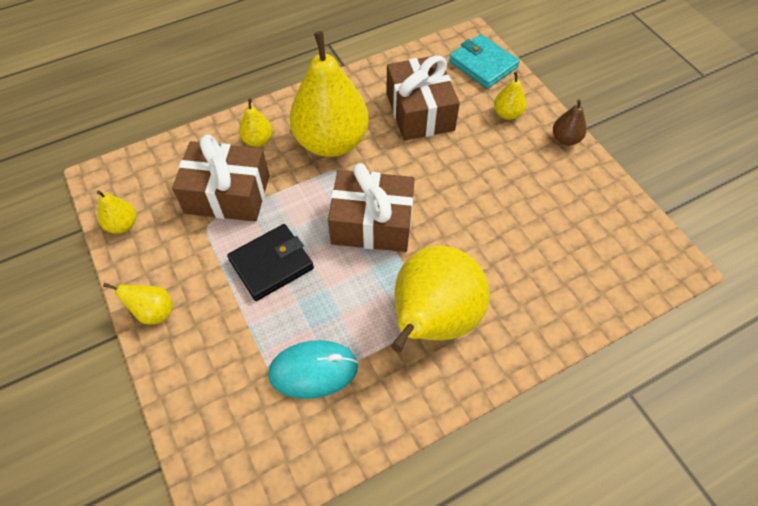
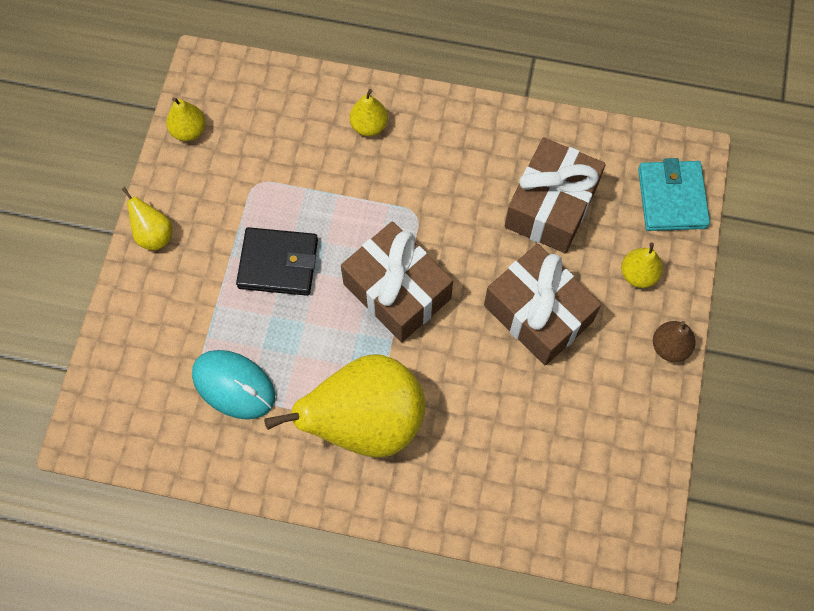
camera: 40 degrees right, 10 degrees up
(228, 194) = (297, 165): brown gift -> brown gift (538, 313)
(331, 142) = (434, 177): yellow pear -> none

